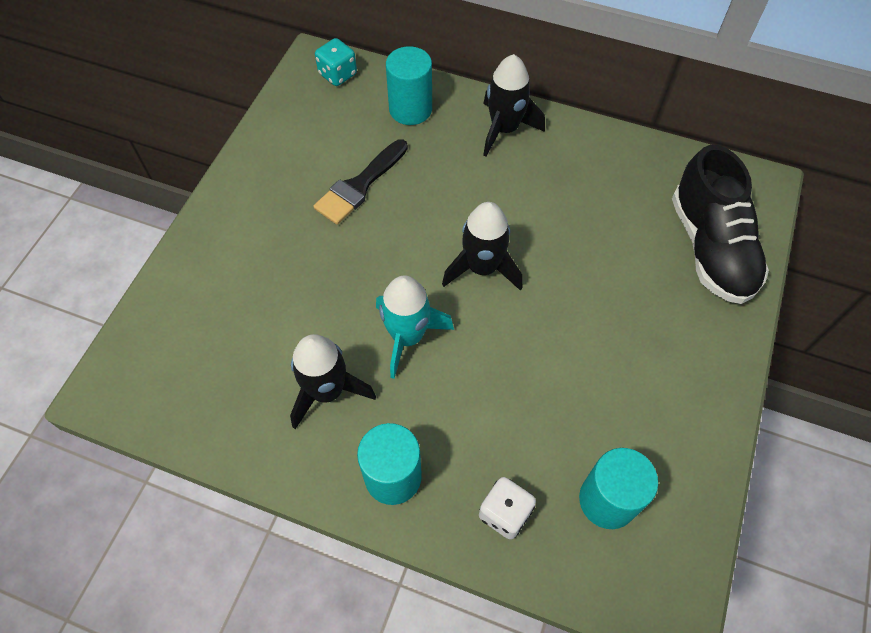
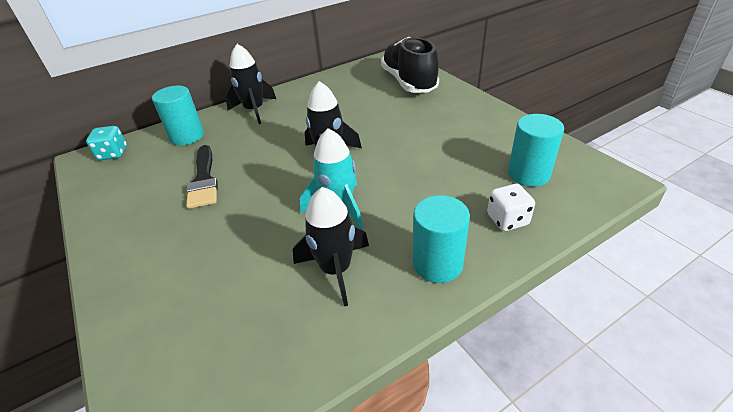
camera: 50 degrees left, 20 degrees down
(710, 248) = (409, 82): black shoe -> black shoe turned 135 degrees counterclockwise

